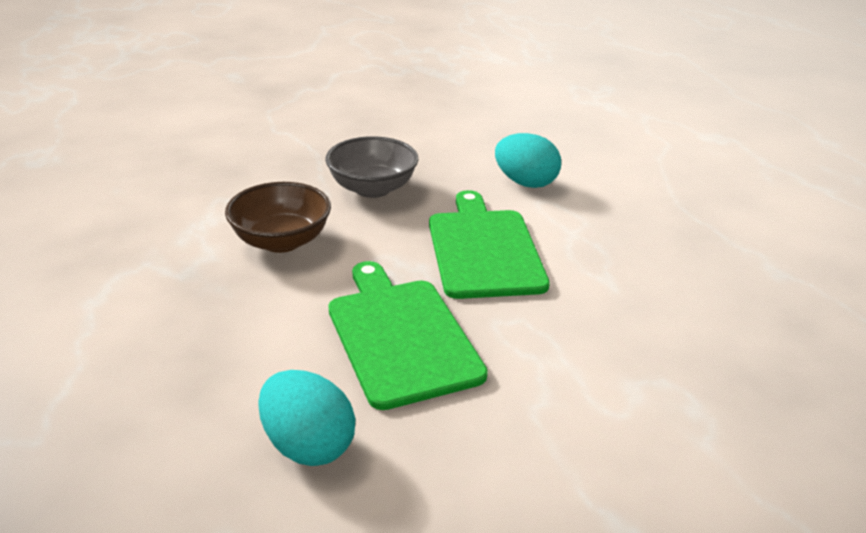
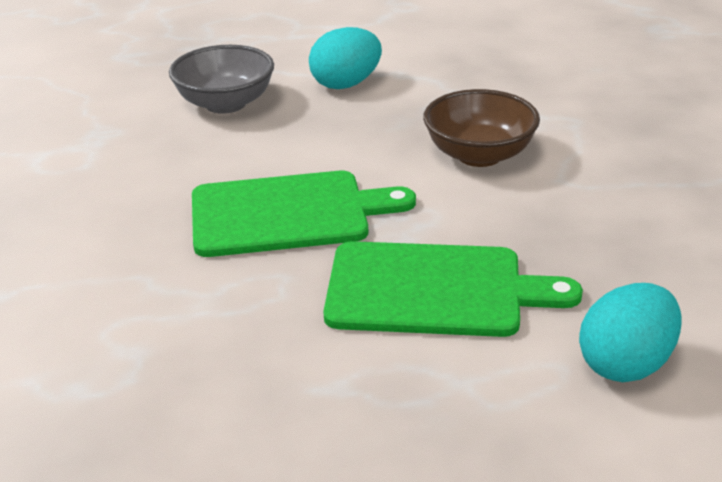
camera: 105 degrees right, 0 degrees up
(308, 445) = (176, 162): turquoise egg -> turquoise egg (346, 84)
(372, 188) = (602, 219): grey bowl -> grey bowl (225, 103)

